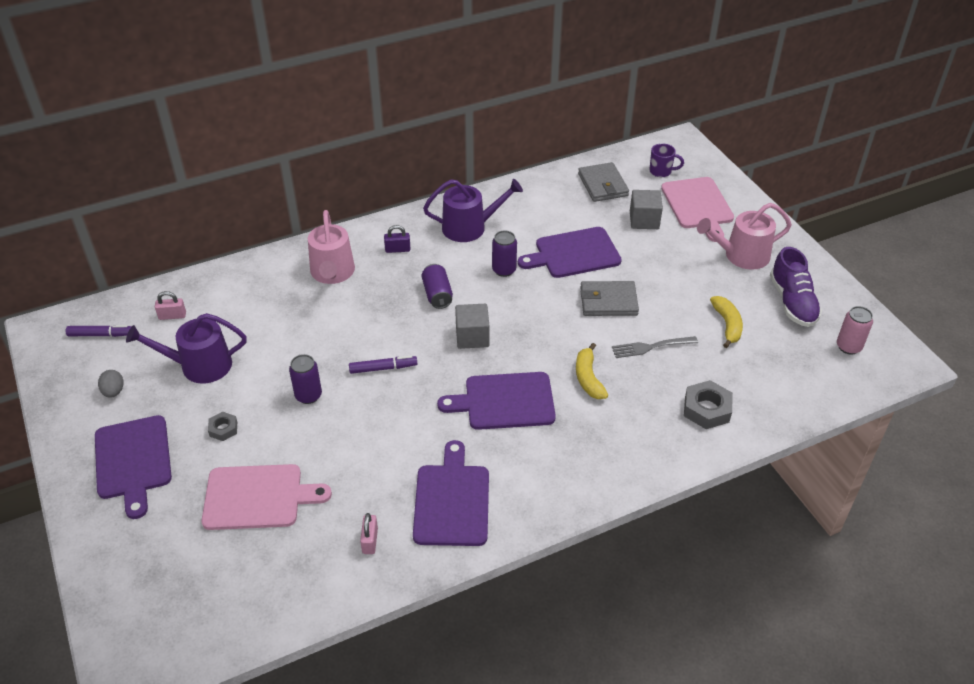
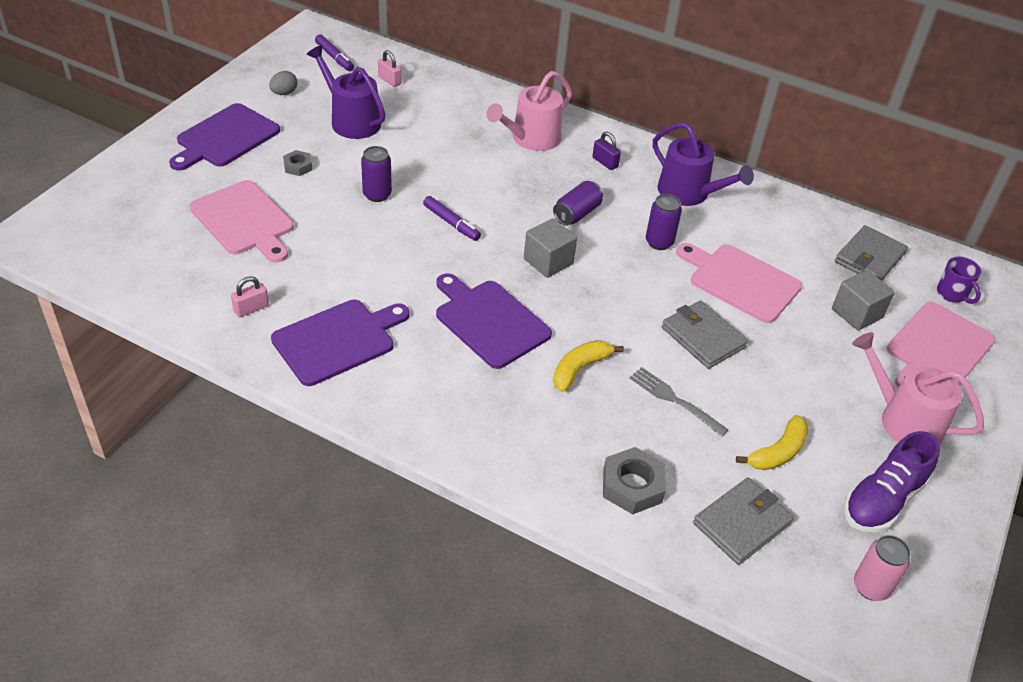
camera: 50 degrees right, 0 degrees up
(574, 253) = (741, 281): purple cutting board -> pink cutting board
(769, 375) = (742, 523): none -> grey wallet

